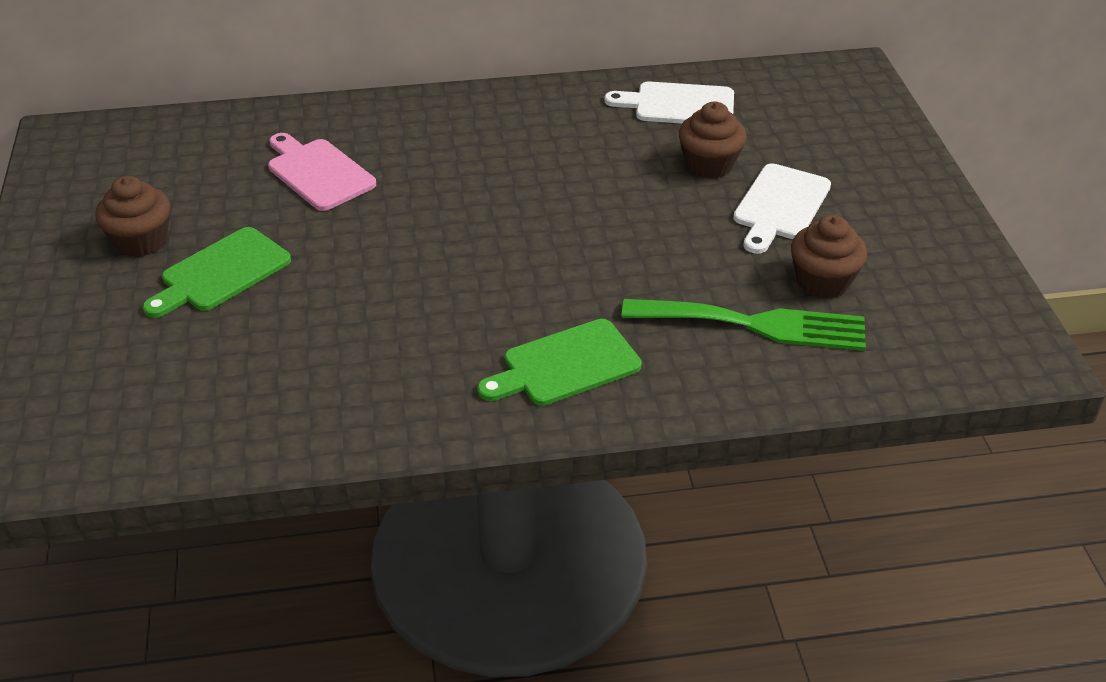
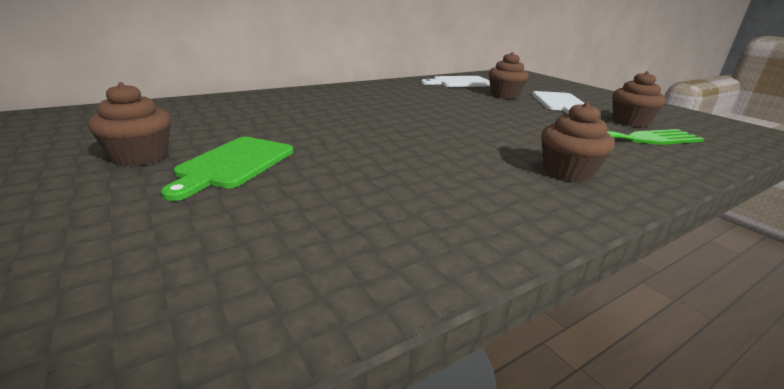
camera: 25 degrees left, 15 degrees down
(318, 173) = (277, 114): pink cutting board -> none
(565, 365) = (567, 172): green cutting board -> brown cupcake

